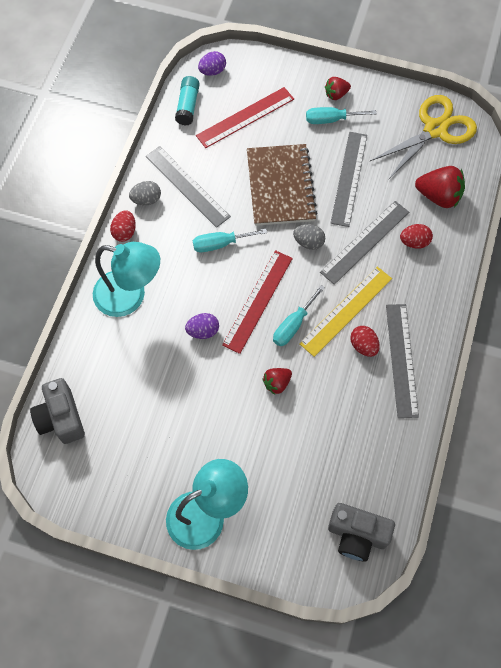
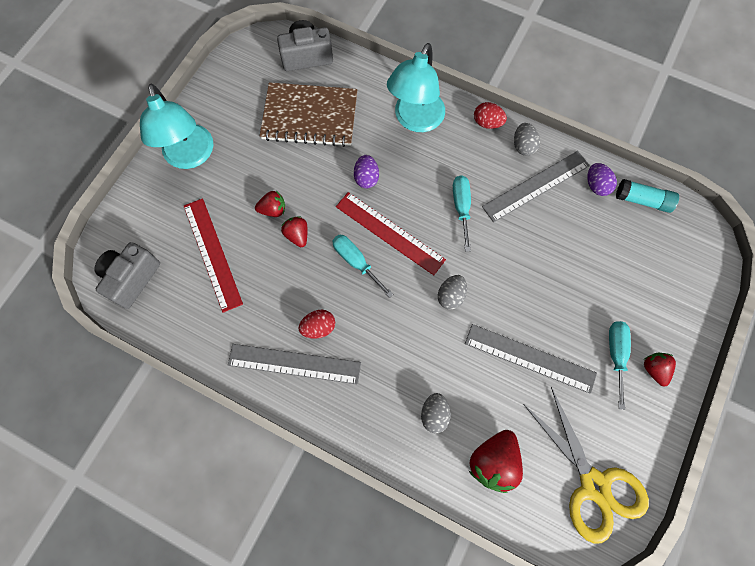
camera: 100 degrees right, 5 degrees up
(212, 71) = (692, 233): purple egg -> purple egg (596, 185)
(245, 117) = (624, 258): red ruler -> red ruler (212, 253)
(254, 412) = (273, 210): none -> red strawberry
(280, 186) = (526, 280): brown notebook -> brown notebook (310, 117)
(346, 311) = (362, 318): yellow ruler -> none
(365, 242) = (442, 357): grey ruler -> none
(414, 242) = (434, 414): red egg -> grey egg

